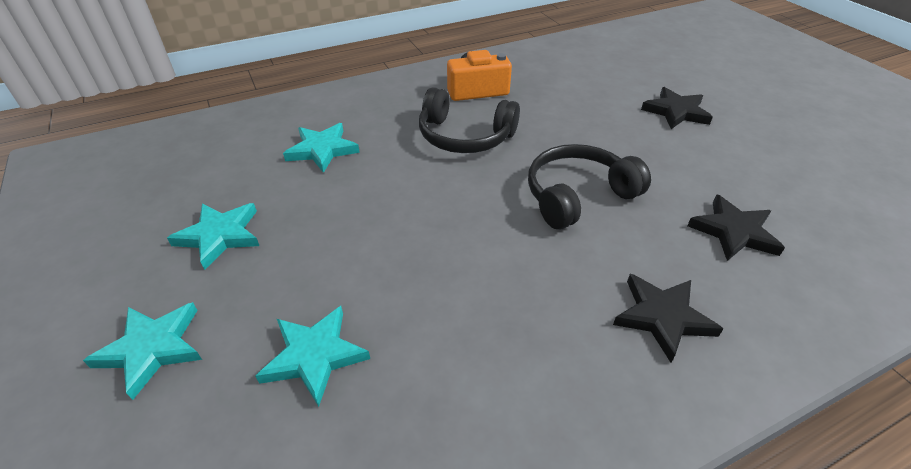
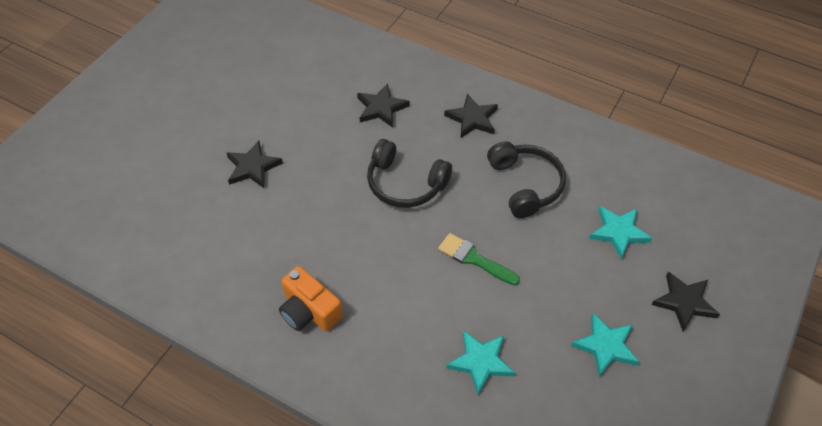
camera: 125 degrees left, 10 degrees up
(152, 348) = (684, 302): turquoise star -> black star
(426, 198) = (474, 259): none -> green brush
(464, 136) = (388, 278): black headphones -> black headphones (525, 185)

